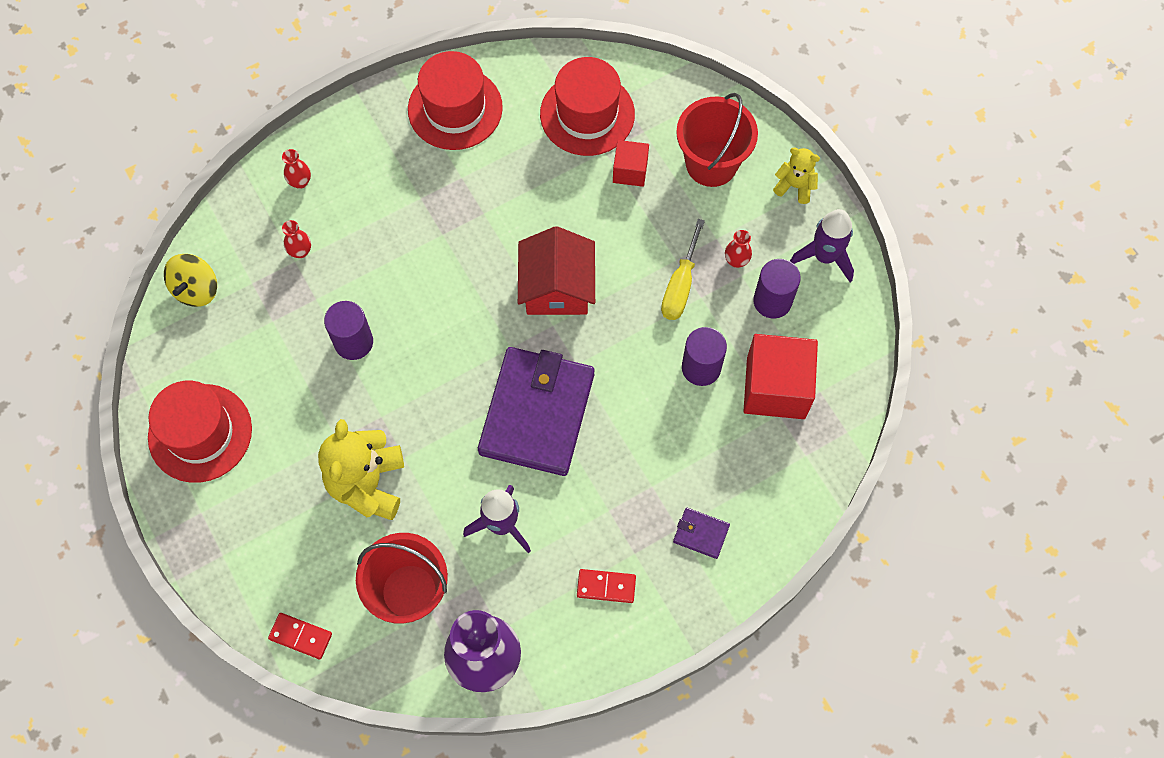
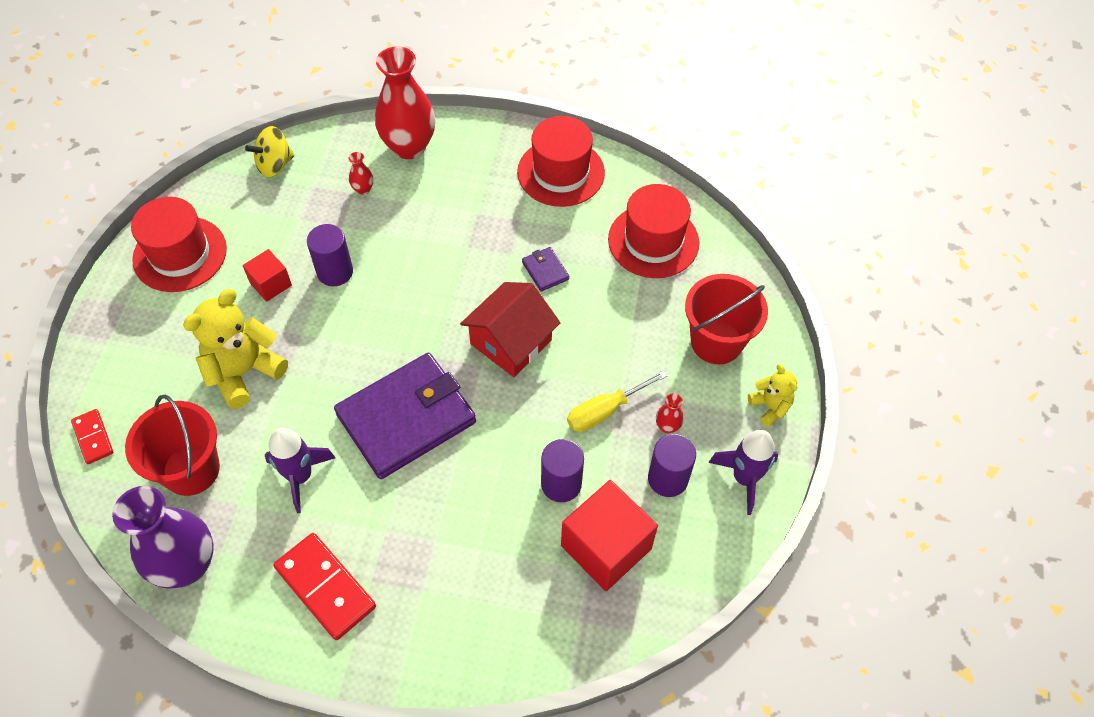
camera: 40 degrees right, 10 degrees down
(300, 182) = (409, 147): red vase -> red vase, size x2.49
(606, 586) = (325, 587): red domino -> red domino, size x1.76
(630, 171) = (647, 302): red cube -> red cube (270, 284)
(701, 534) = (435, 610): purple wallet -> purple wallet (545, 271)

